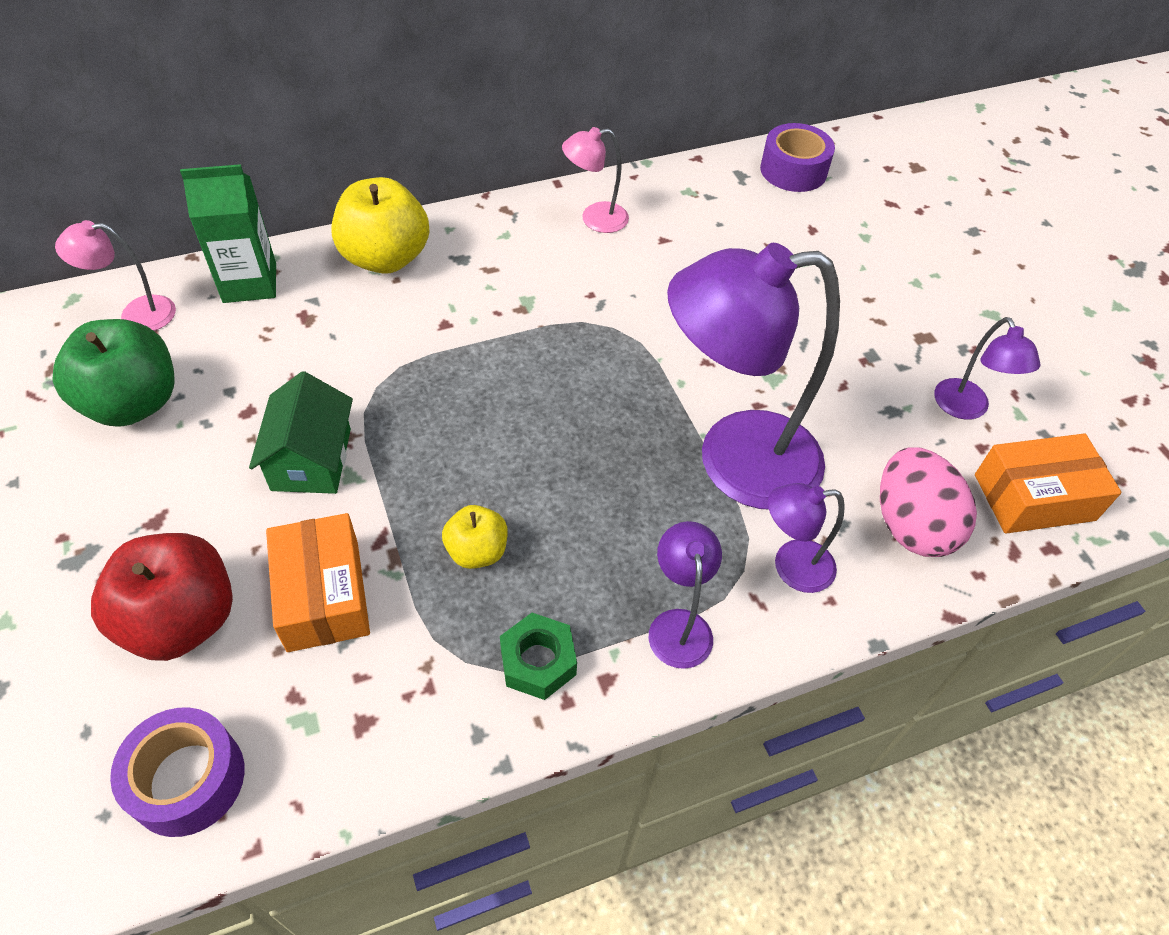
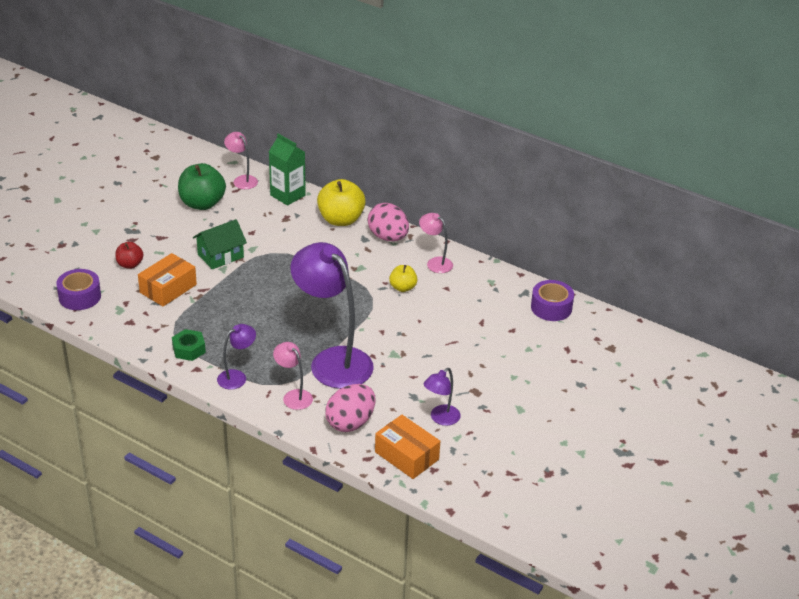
camera: 55 degrees right, 15 degrees down
(182, 620) = (130, 264): red apple -> red apple, size x0.55
(477, 551) = (220, 314): yellow apple -> yellow apple (403, 288)
(485, 233) = (388, 237): none -> pink egg
(791, 567) = (293, 396): purple lamp -> pink lamp

